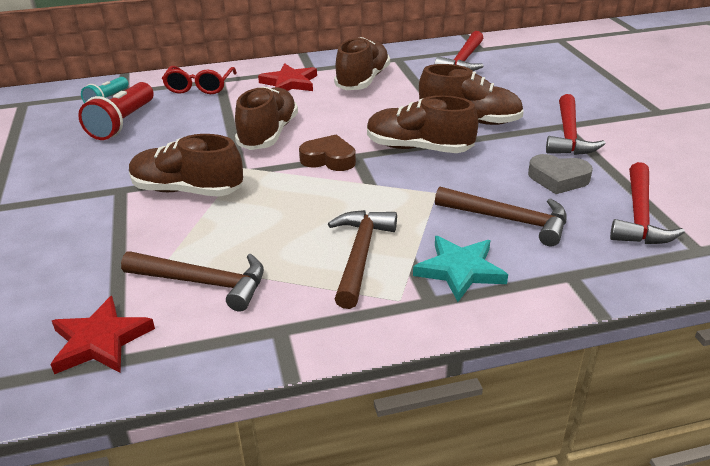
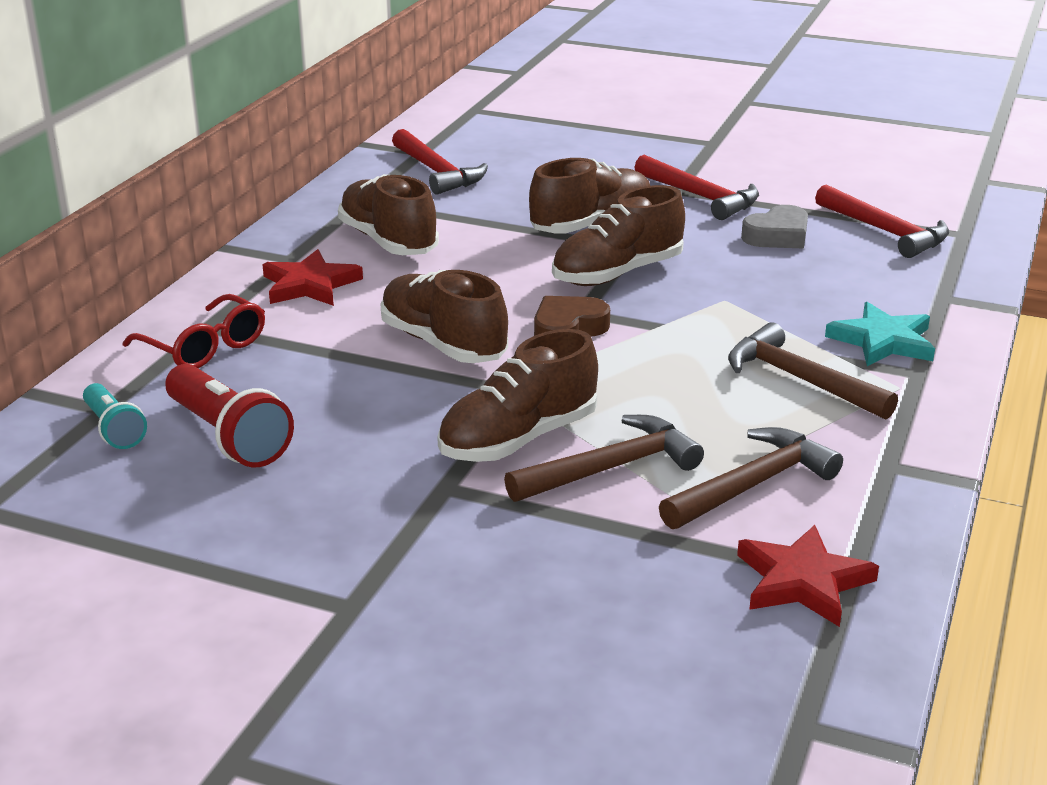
camera: 55 degrees left, 5 degrees down
(509, 220) = (823, 286): brown hammer -> brown hammer (611, 468)

